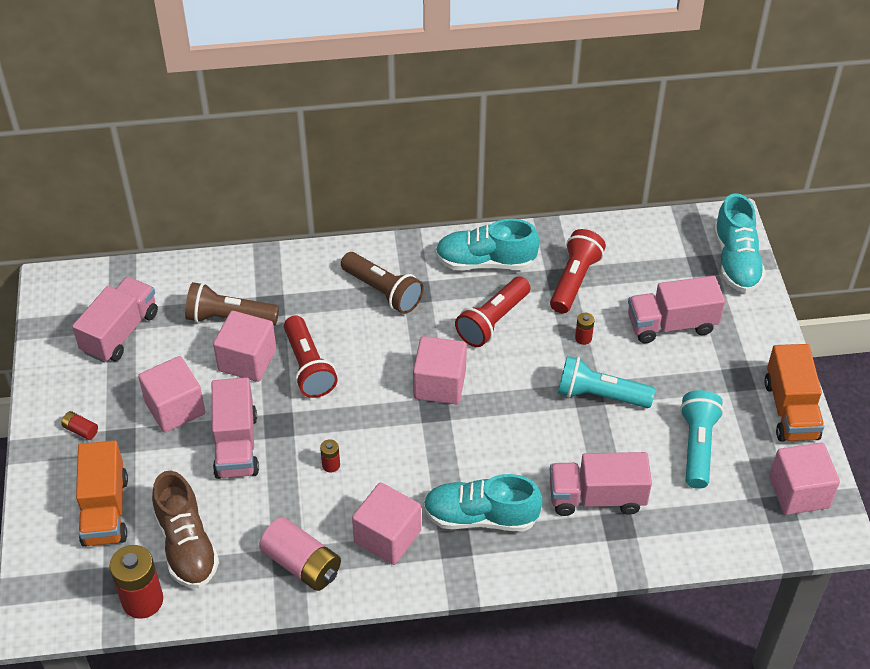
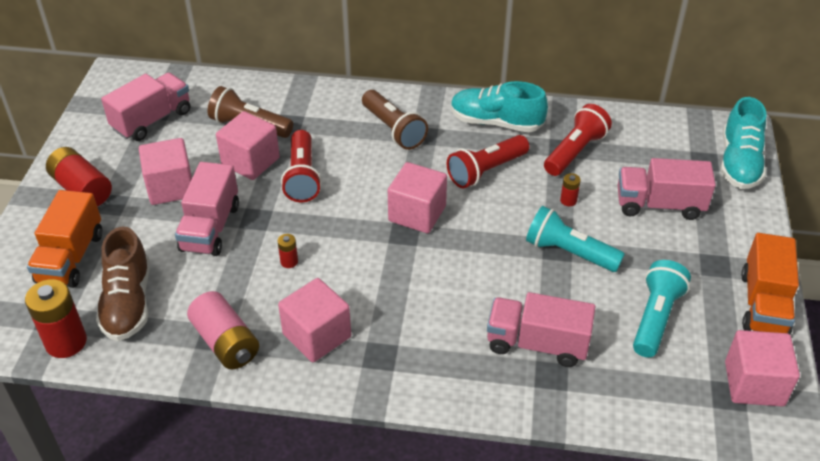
camera: 15 degrees right, 5 degrees down
(81, 430) = (82, 189): red battery -> red battery, size x2.14
(480, 517) = (414, 337): turquoise shoe -> none

